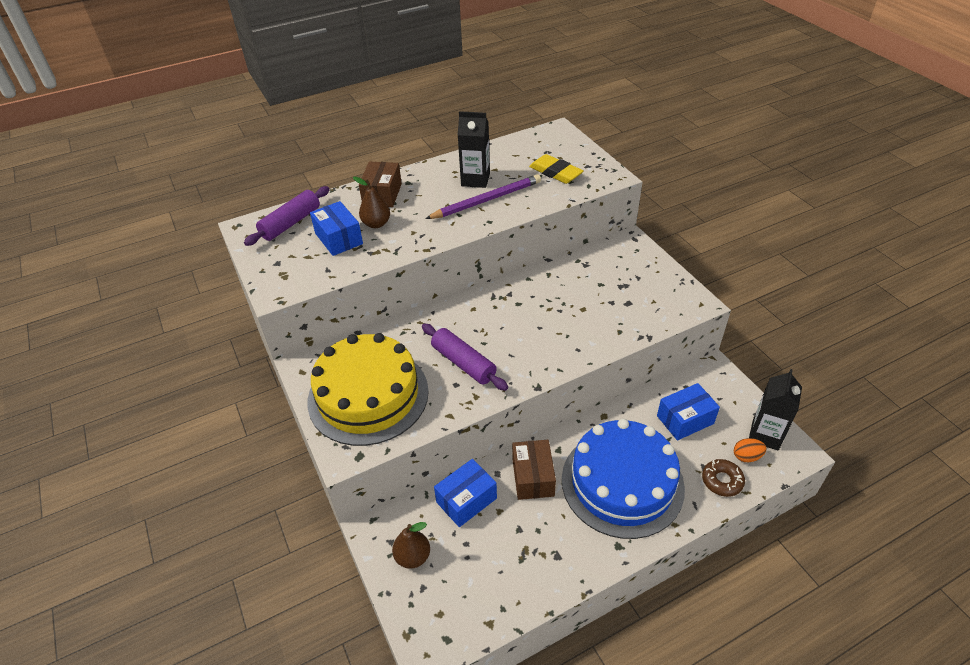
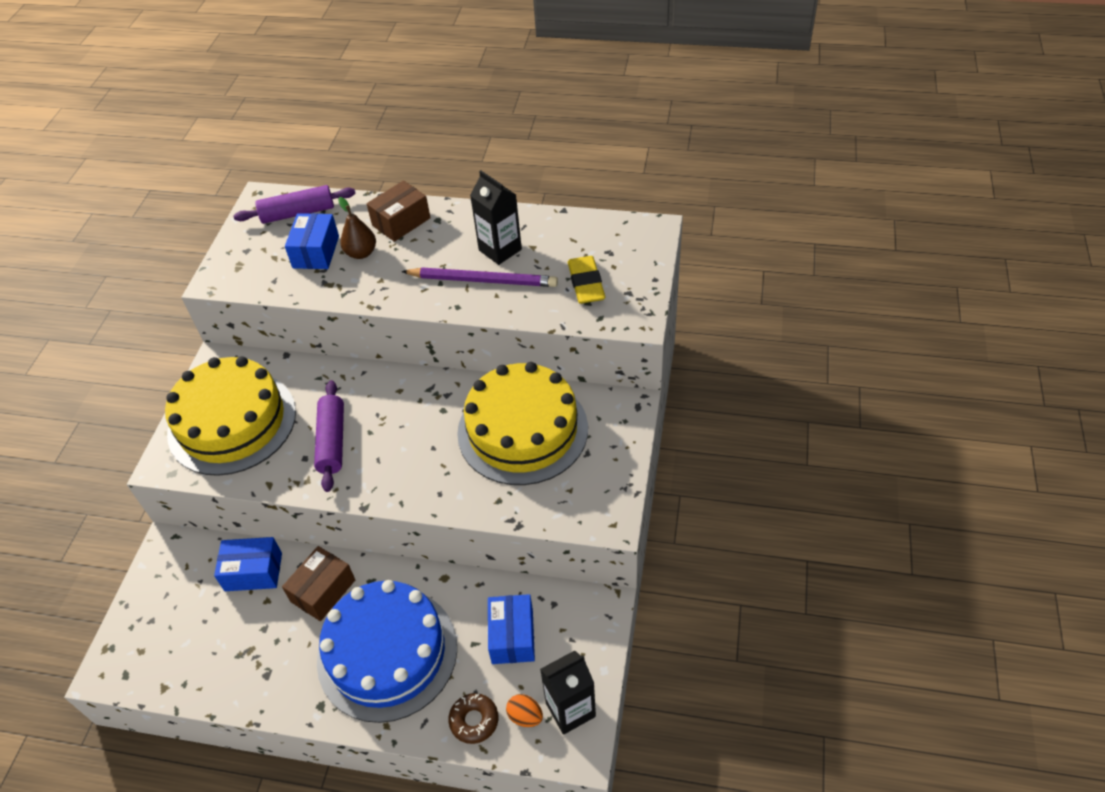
camera: 40 degrees right, 5 degrees up
(413, 557) = (170, 589): brown pear -> none
(584, 286) = (522, 430): none -> yellow cake
(685, 420) = (512, 636): blue box -> blue box turned 75 degrees clockwise

